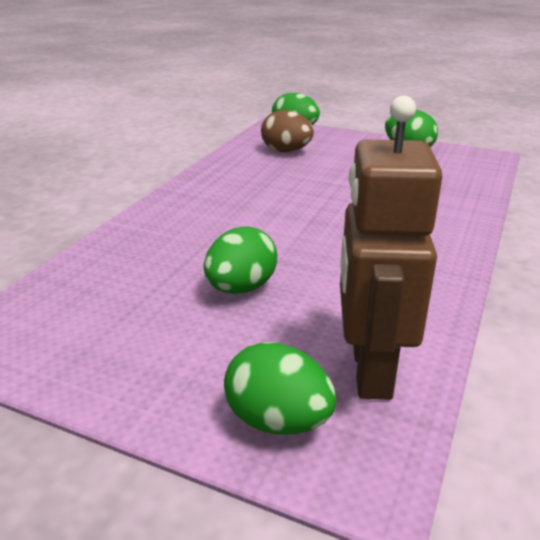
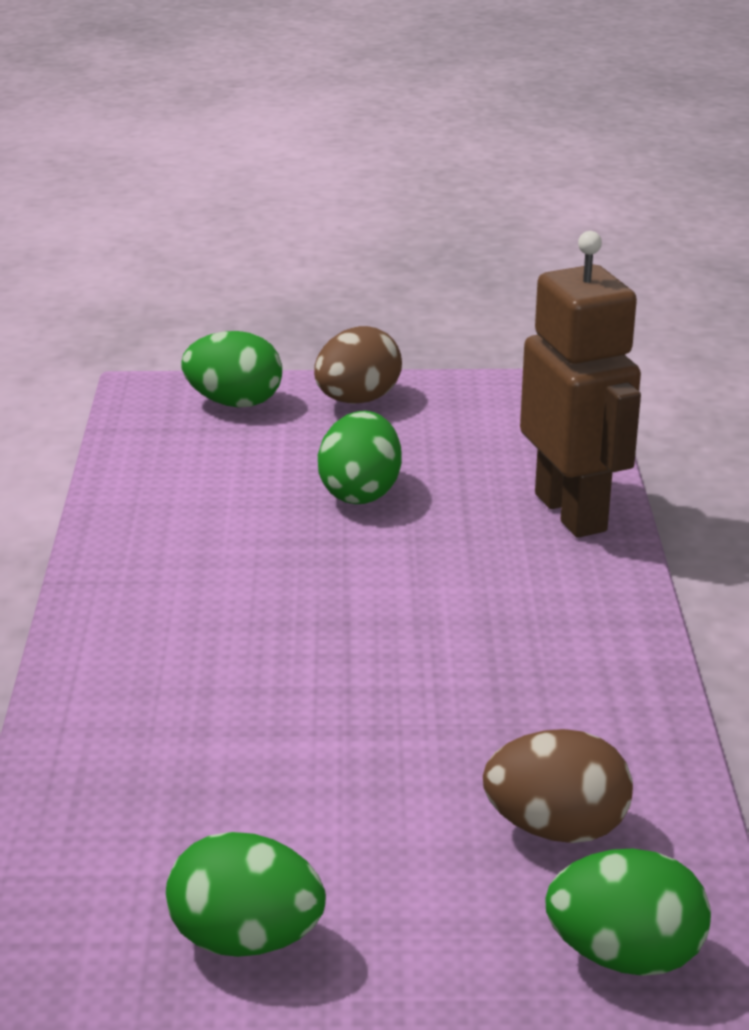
camera: 155 degrees right, 0 degrees up
(157, 384) = (357, 400): none -> brown egg
(369, 370) = (170, 451): brown robot -> brown robot (572, 512)

